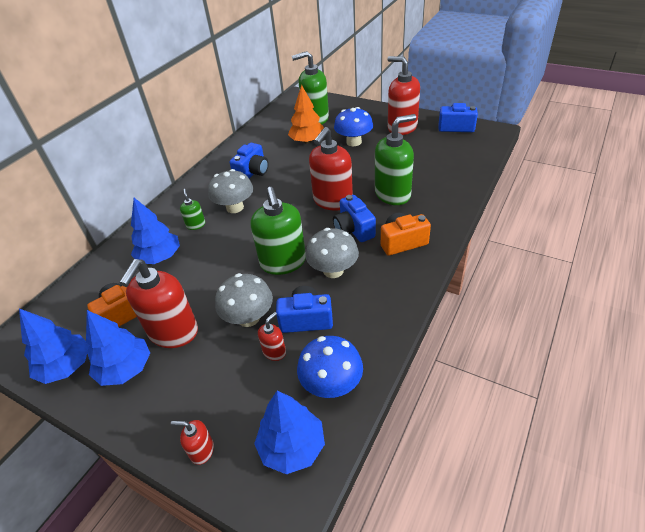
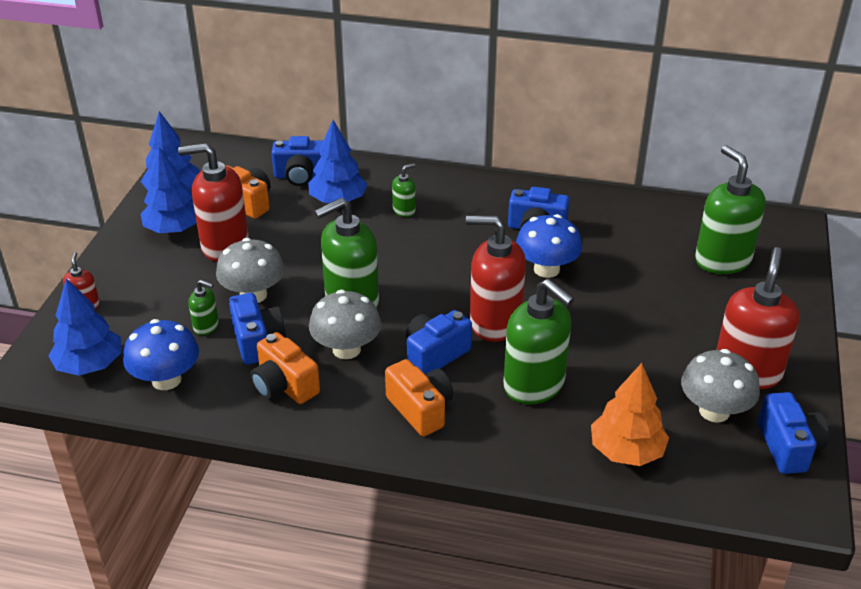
camera: 70 degrees right, 5 degrees down
(112, 275) = (301, 176): none -> blue camera
(235, 207) = (450, 233): grey mushroom -> grey mushroom (714, 411)
(274, 352) = (206, 326): red soap dispenser -> green soap dispenser
(307, 141) = (646, 265): orange tree -> orange tree (626, 451)
(354, 142) = (668, 318): blue mushroom -> blue mushroom (546, 269)
(361, 307) = (284, 386): none -> orange camera

